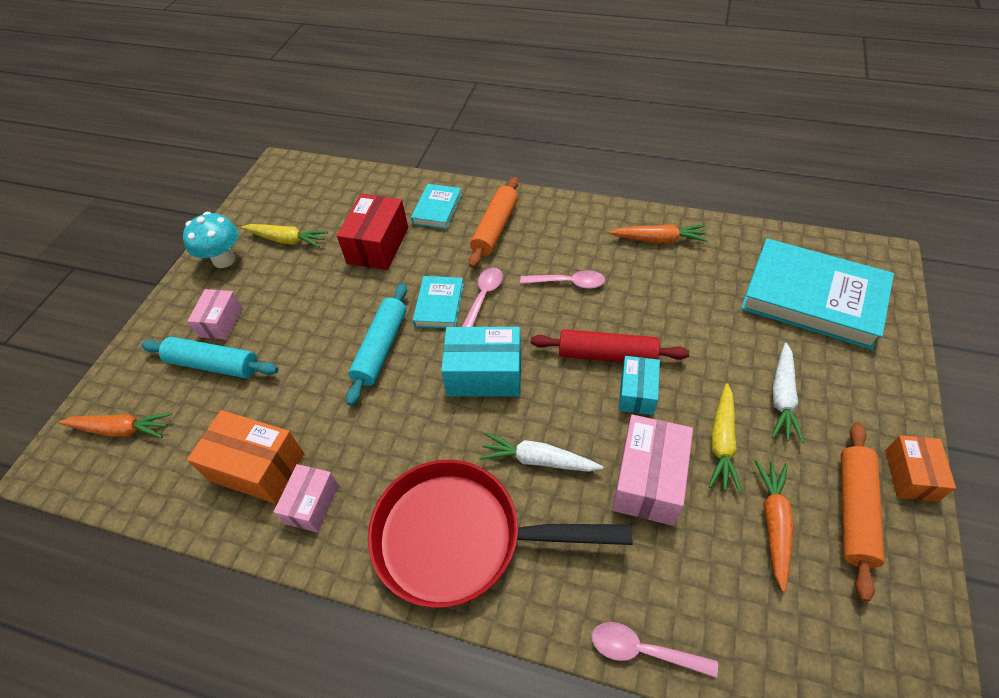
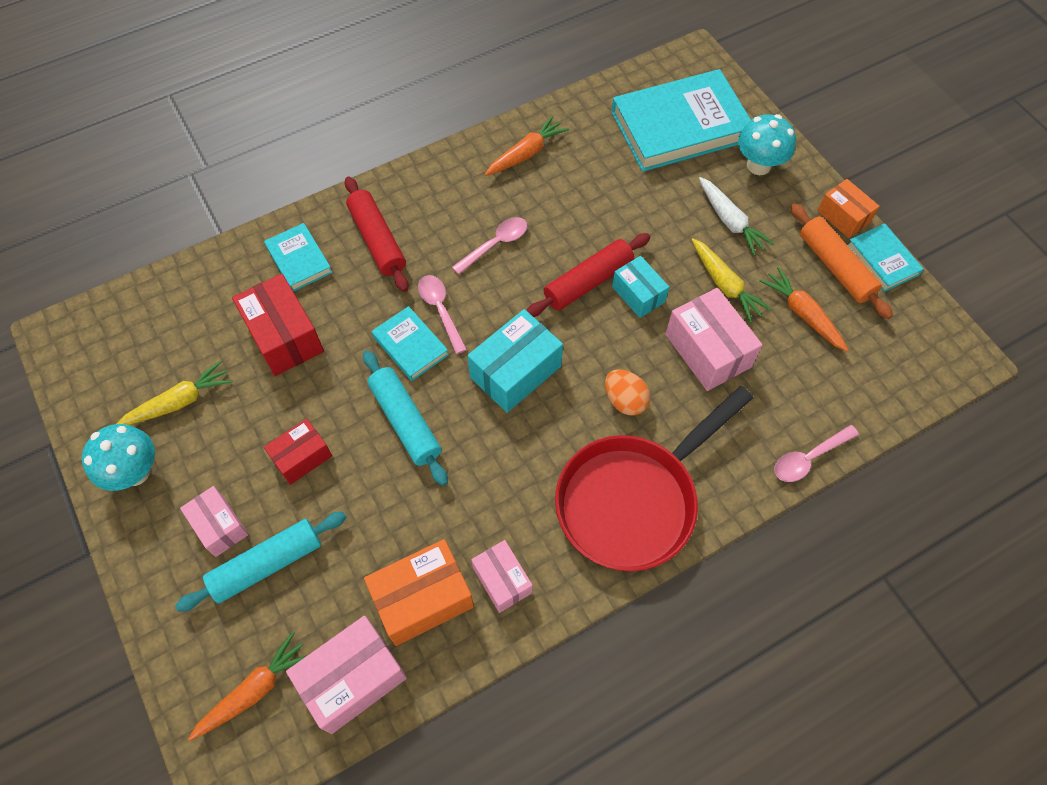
camera: 50 degrees left, 10 degrees up
(166, 476) = (353, 678): none -> pink box
(303, 320) = (302, 457): none -> red box
(495, 228) = (377, 240): orange rolling pin -> red rolling pin
(538, 460) = (625, 400): white carrot -> orange egg
(860, 373) = (758, 165): none -> turquoise mushroom
(918, 545) = (882, 260): none -> turquoise book

